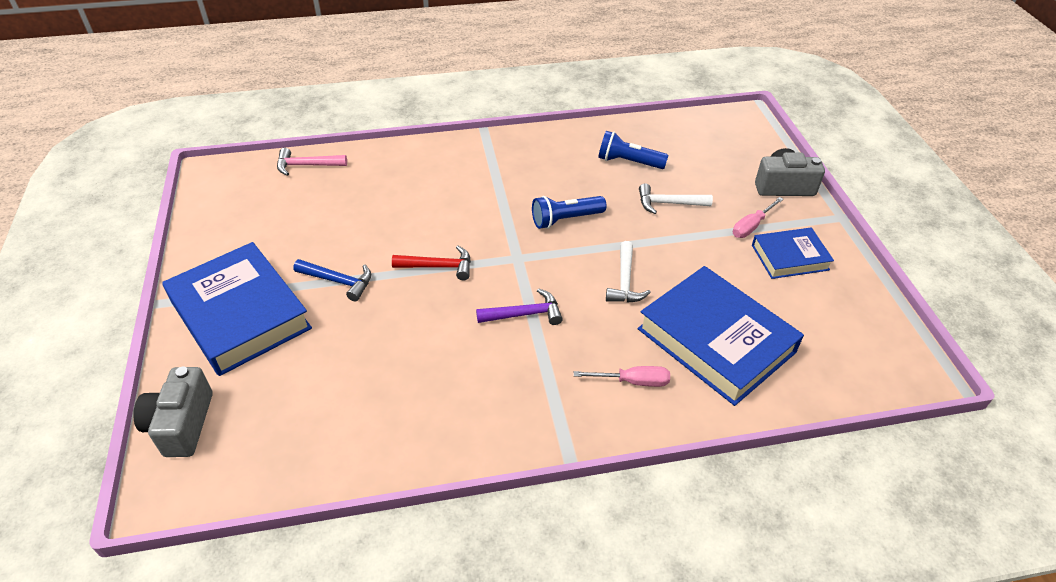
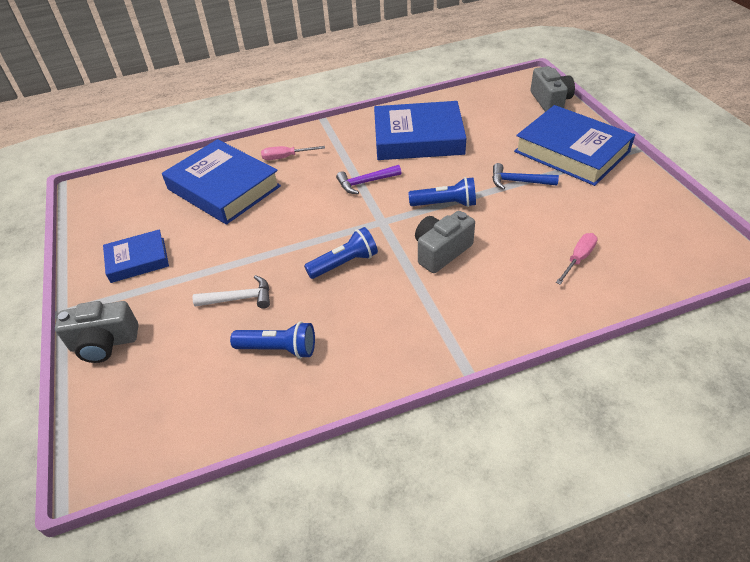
camera: 175 degrees right, 0 degrees up
(307, 165) = (640, 280): pink hammer -> none
(428, 382) = (418, 138): none -> blue book
(438, 267) = (445, 204): red hammer -> blue flashlight
(466, 216) = (441, 251): none -> grey camera
(625, 281) = (288, 217): white hammer -> none
(751, 226) = (161, 286): pink screwdriver -> pink screwdriver (578, 259)

